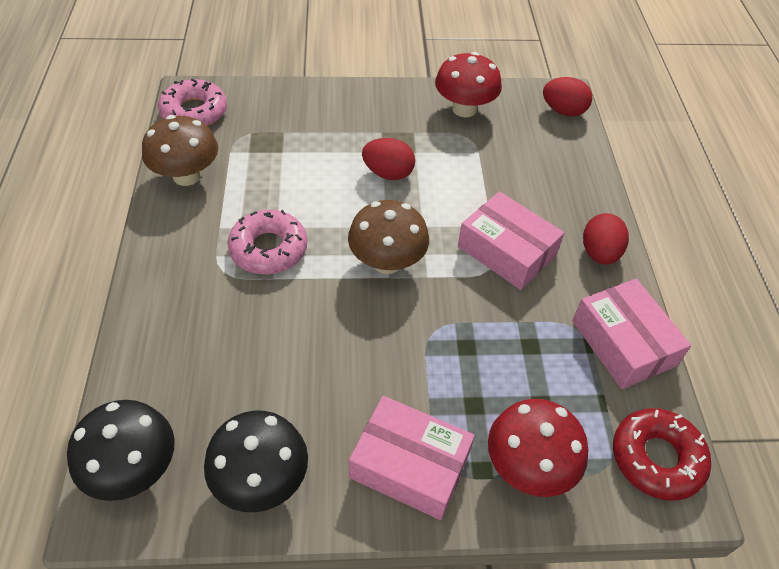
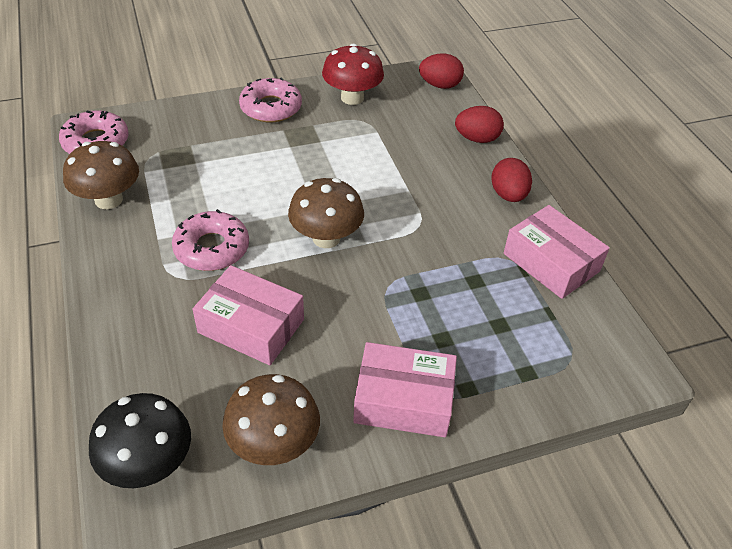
camera: 15 degrees left, 5 degrees down
(261, 480) = (274, 444): black mushroom -> brown mushroom
(376, 105) = (271, 108): none -> pink donut
(388, 173) = (301, 163): red egg -> red egg (477, 139)
(506, 251) = (429, 208): pink box -> pink box (251, 326)
(528, 466) = (505, 377): red mushroom -> none
(656, 458) = (607, 346): red donut -> none

